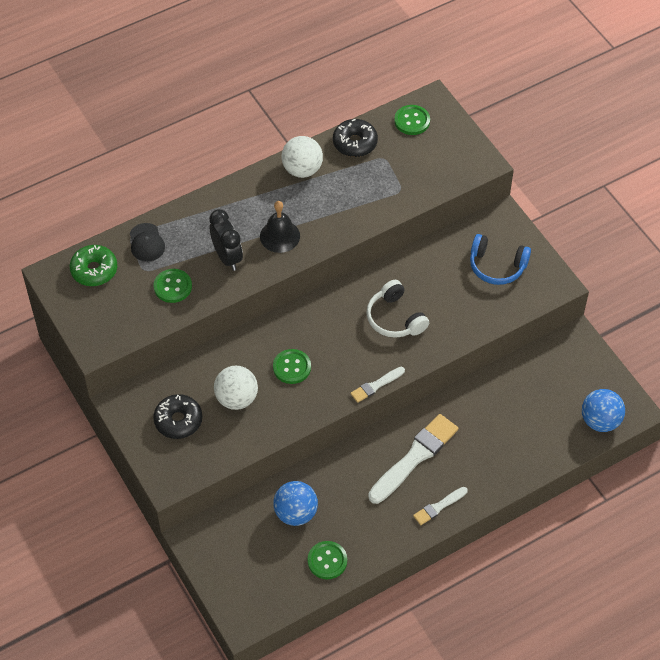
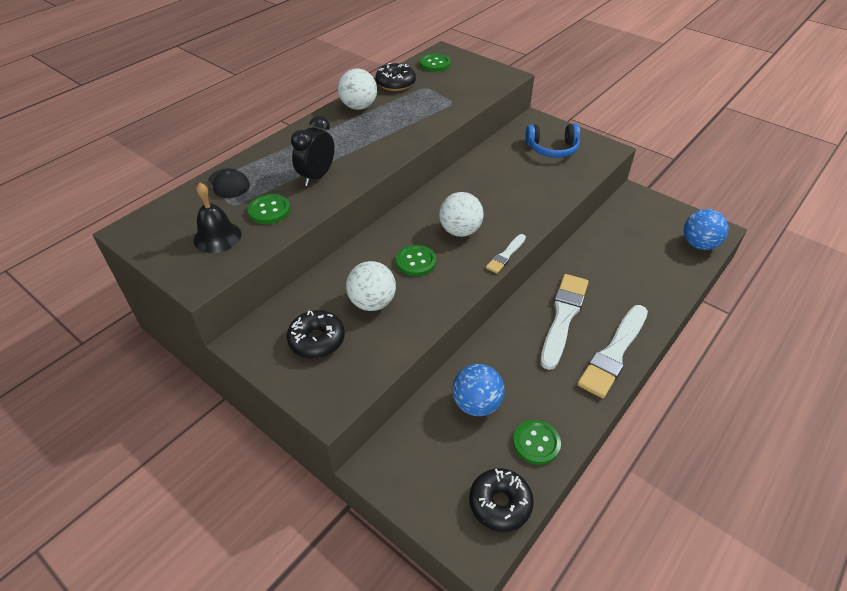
camera: 20 degrees left, 10 degrees down
(94, 270) = (178, 216): green donut -> none
(227, 257) = (317, 176): black clock -> black clock turned 105 degrees counterclockwise
(275, 596) = (500, 504): none -> black donut
(279, 236) = (361, 151): black bell -> black bell (217, 237)
(348, 345) = (460, 231): none -> white ball
(395, 318) = (491, 201): white headphones -> none
(439, 507) = (614, 353): white brush -> white brush, size x1.96

